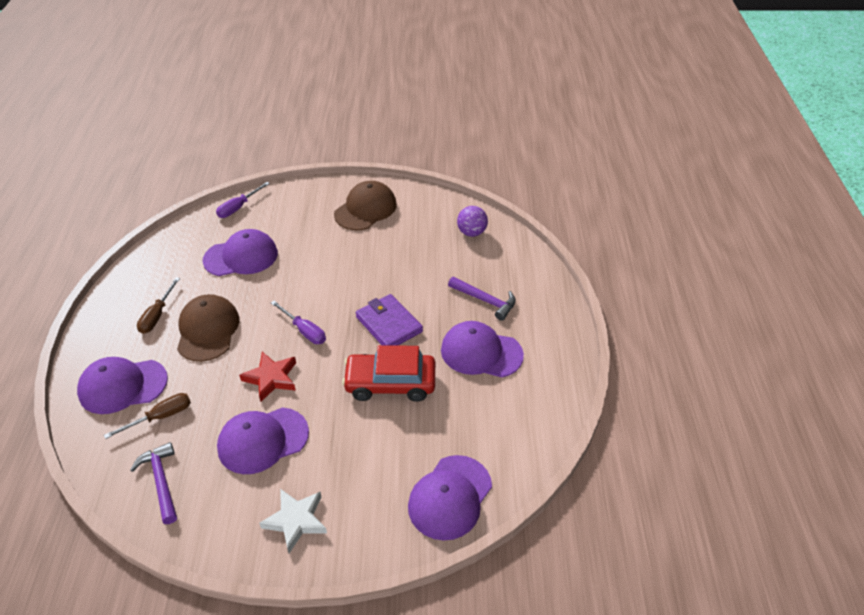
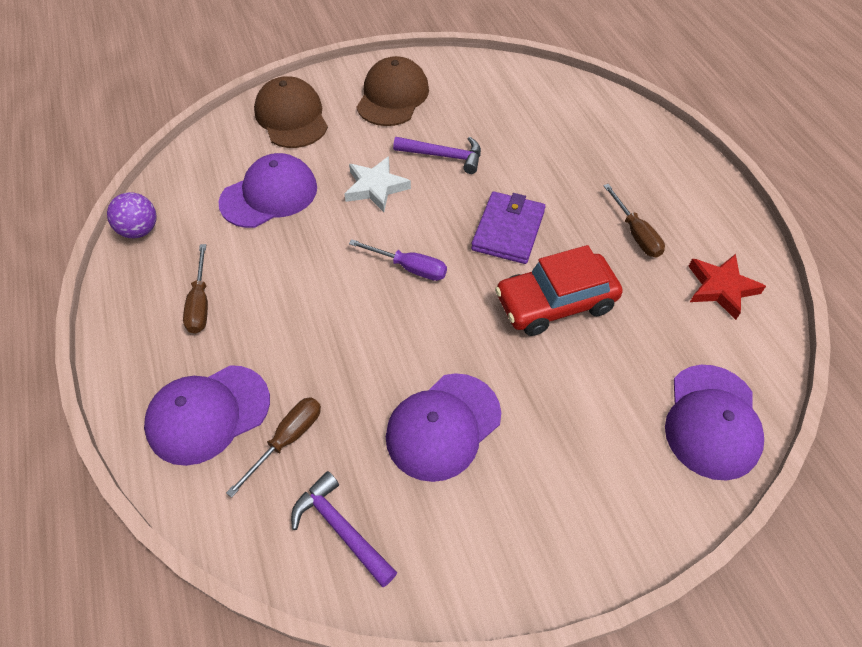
camera: 20 degrees left, 10 degrees up
(207, 330) = (282, 303): brown cap -> brown cap (291, 117)
(238, 207) = (227, 132): purple screwdriver -> none
(271, 378) = (404, 341): red star -> red star (721, 288)
(296, 521) = (550, 518): white star -> white star (375, 187)
(388, 324) = (508, 230): purple wallet -> purple wallet turned 75 degrees clockwise
(471, 232) = (535, 94): purple ball -> purple ball (140, 230)
(481, 352) = (635, 234): purple cap -> brown screwdriver
(485, 301) = (601, 171): purple hammer -> purple hammer (443, 156)

